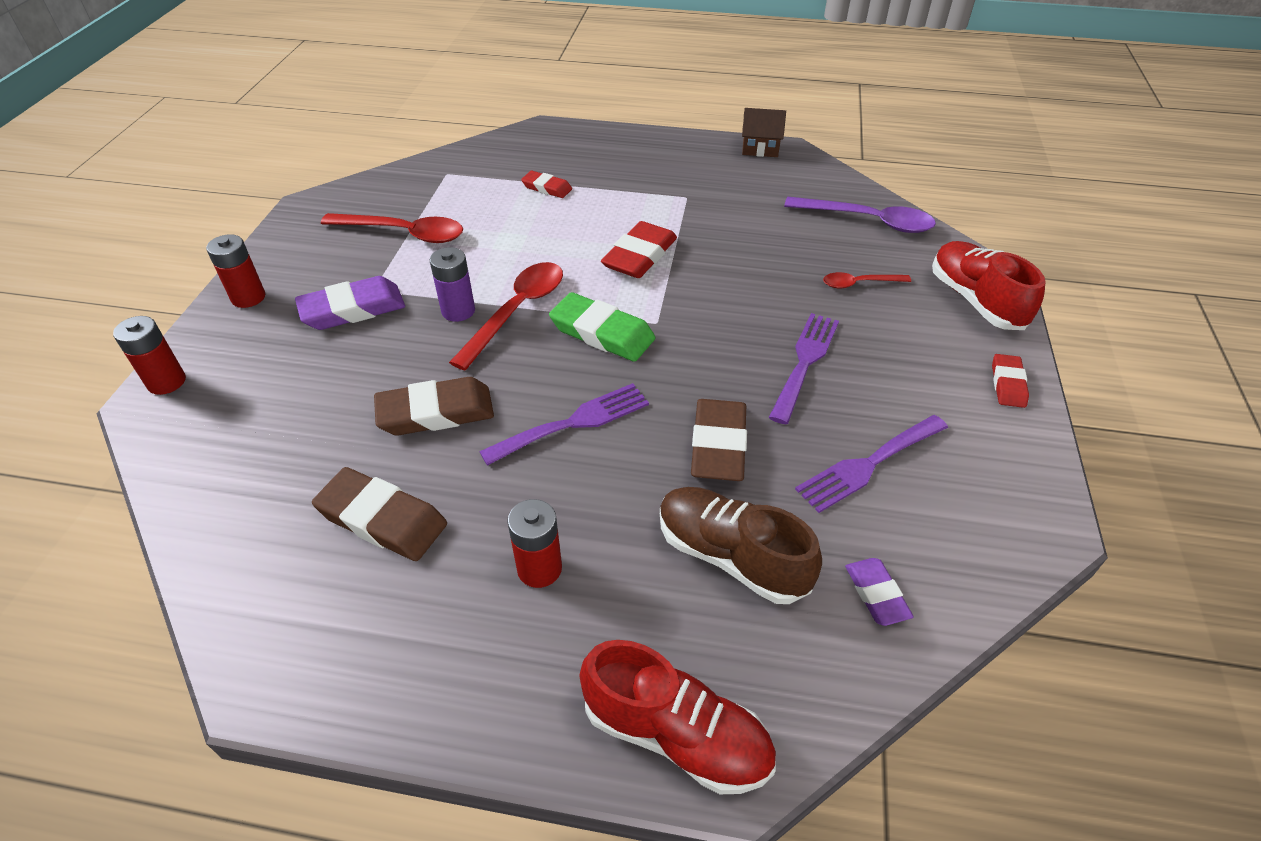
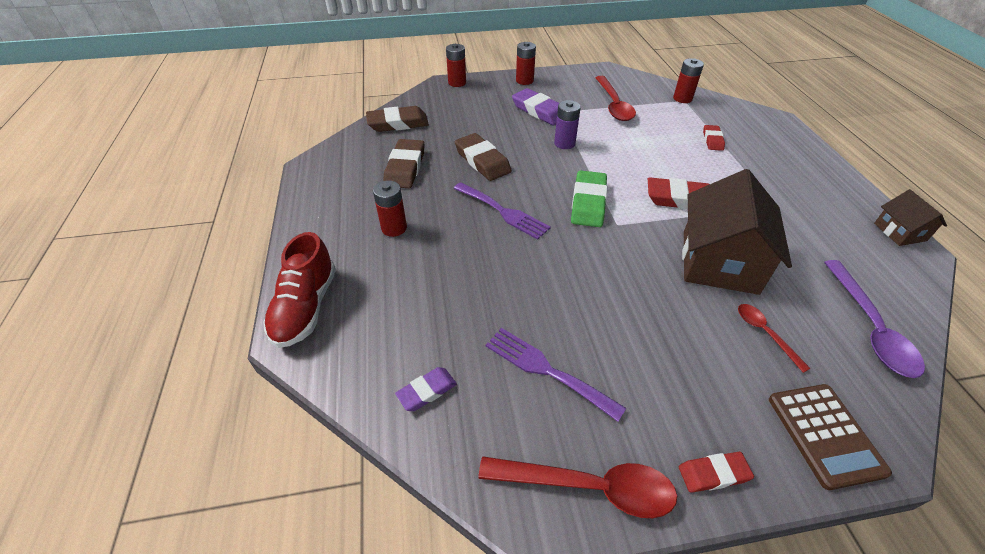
camera: 70 degrees right, 0 degrees up
(442, 173) = (682, 98): none -> red battery
(517, 311) = (581, 164): red spoon -> red spoon (589, 487)
(718, 445) = (520, 280): brown eraser -> brown eraser (398, 123)
(731, 556) = (431, 306): brown shoe -> none
(753, 270) = (719, 261): none -> brown house
(805, 361) = (635, 312): purple fork -> none
(975, 300) = (824, 435): red shoe -> brown calculator

